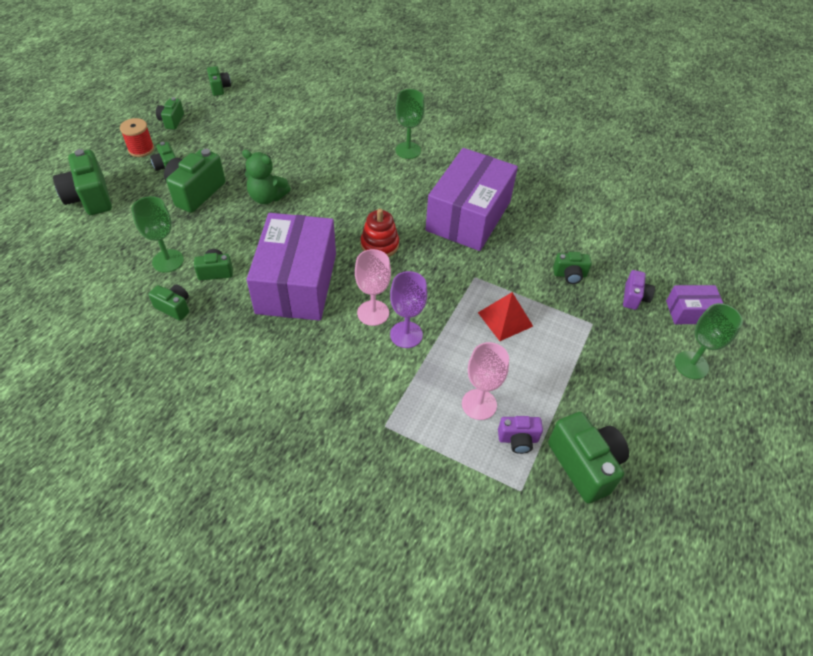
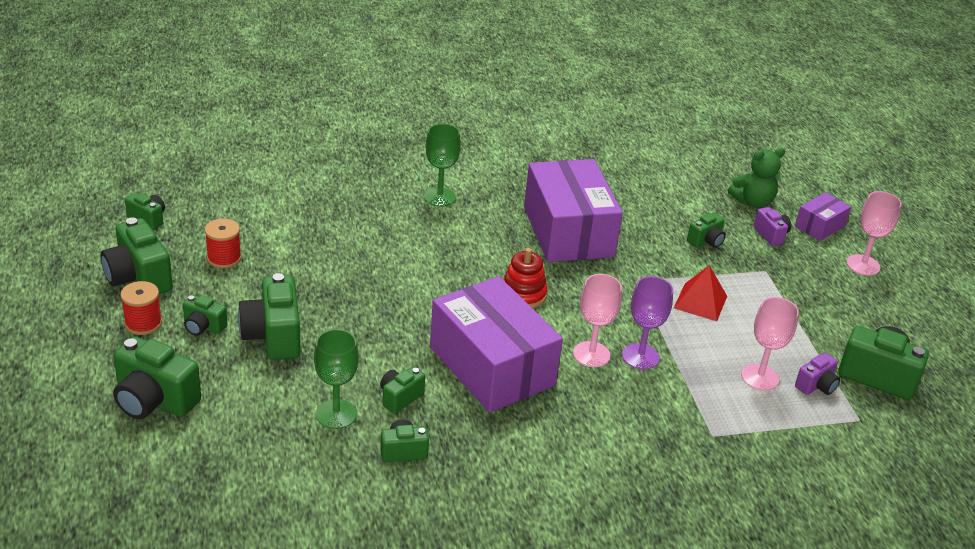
camera: 40 degrees left, 15 degrees down
(172, 121) = (138, 278): green camera -> green camera, size x1.82
(230, 130) = (224, 258): none -> red spool
(267, 197) = (357, 304): green teddy bear -> green teddy bear (753, 202)
(691, 365) = (863, 265): green goblet -> pink goblet

